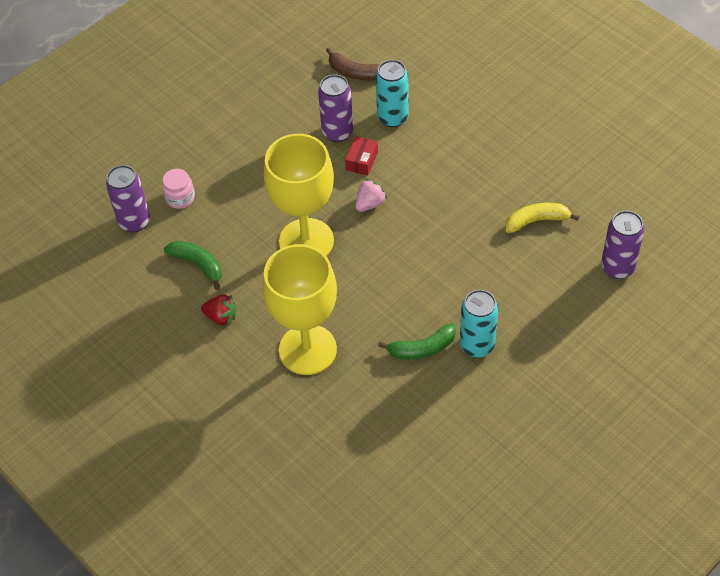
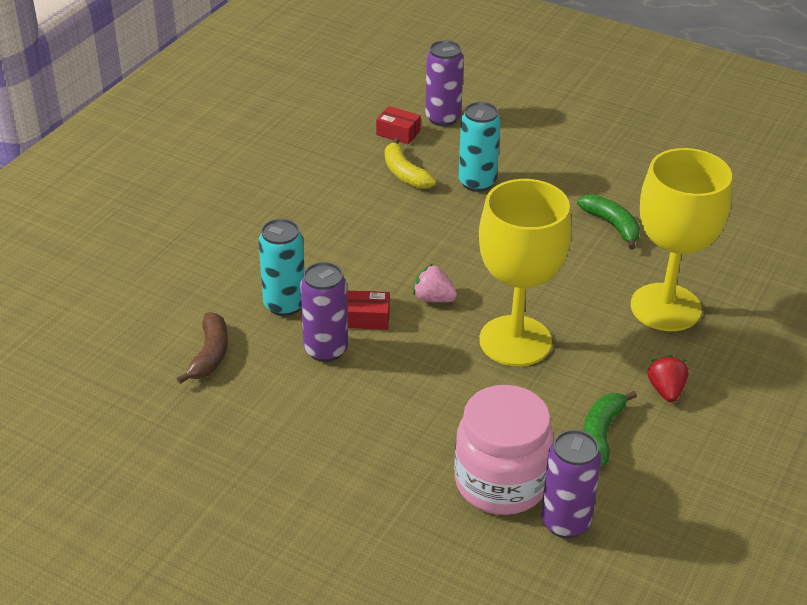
camera: 110 degrees left, 15 degrees down
(180, 198) = (501, 483): pink jar -> pink jar, size x2.09
(477, 345) = (586, 190): turquoise can -> turquoise can (477, 183)
(600, 229) = (398, 133): none -> red box

